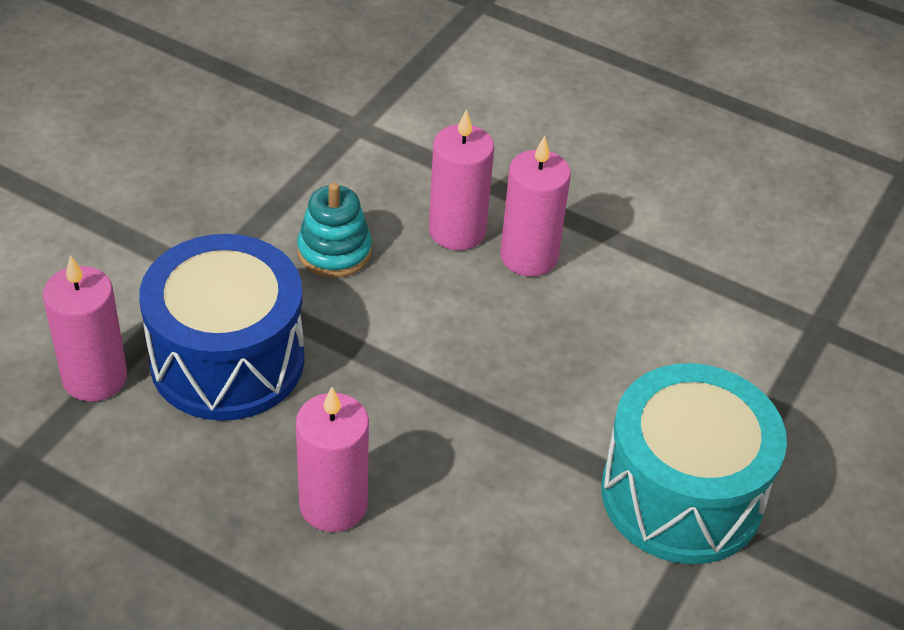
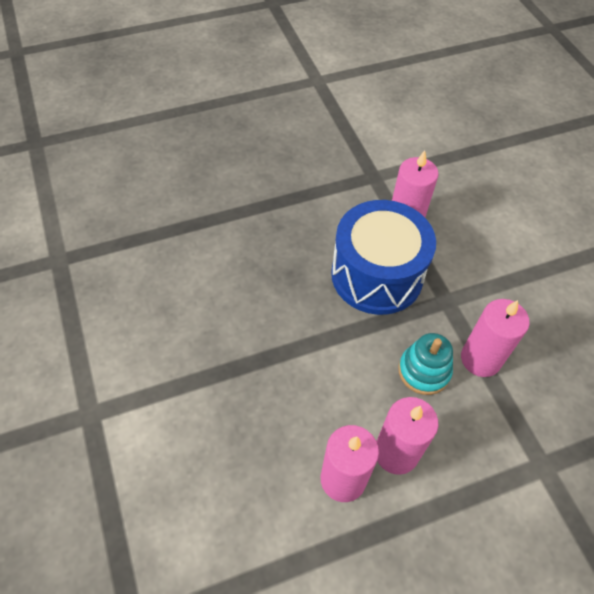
camera: 130 degrees right, 10 degrees up
(333, 505) = (254, 264): pink candle -> pink candle (480, 359)
(682, 494) = (116, 414): turquoise drum -> none

